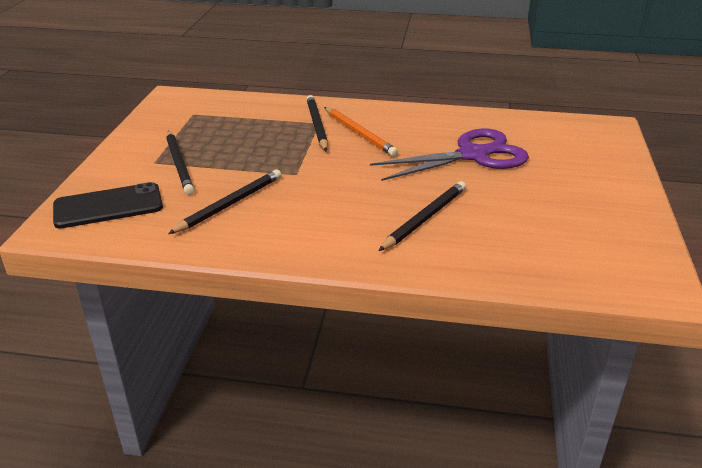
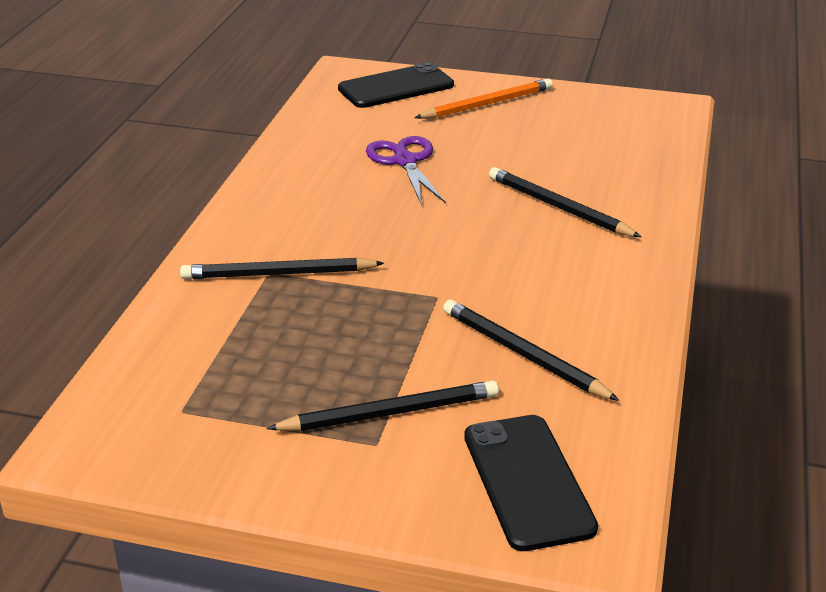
camera: 85 degrees left, 0 degrees up
(359, 133) = (319, 238): orange pencil -> orange pencil (487, 104)
(473, 155) = (405, 161): purple scissors -> purple scissors, size x0.65
(596, 146) = (396, 87): none -> black phone

